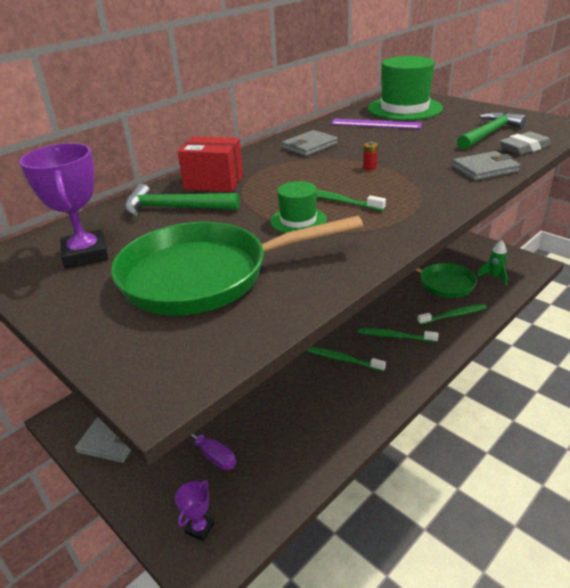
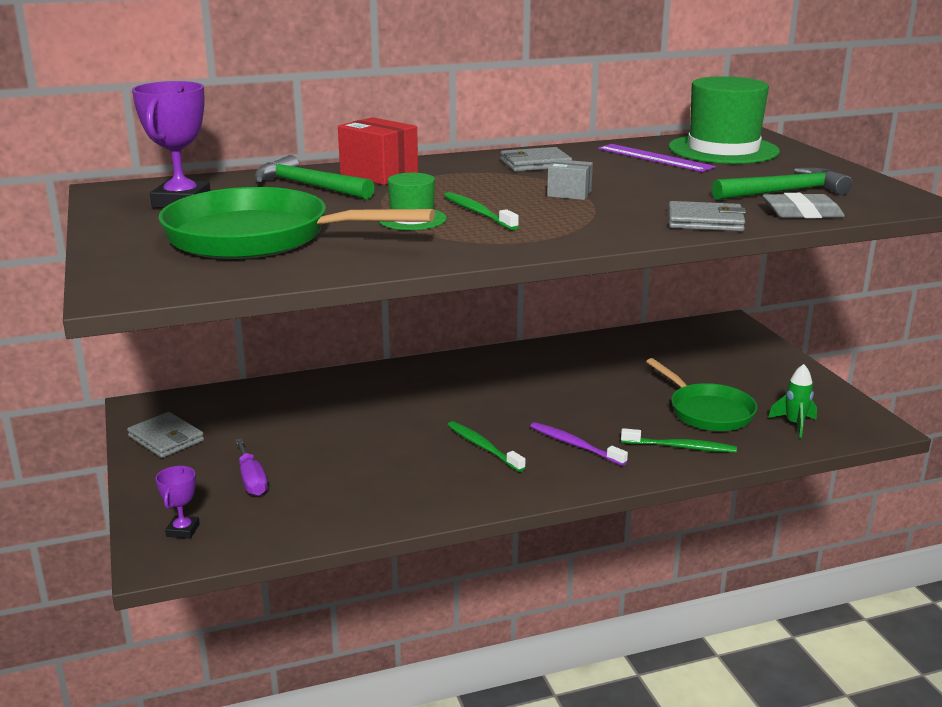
camera: 25 degrees right, 10 degrees down
(200, 528) = (183, 530): purple trophy -> purple trophy turned 45 degrees counterclockwise
(369, 167) = (569, 194): red battery -> grey box
(395, 336) = (575, 445): green toothbrush -> purple toothbrush

